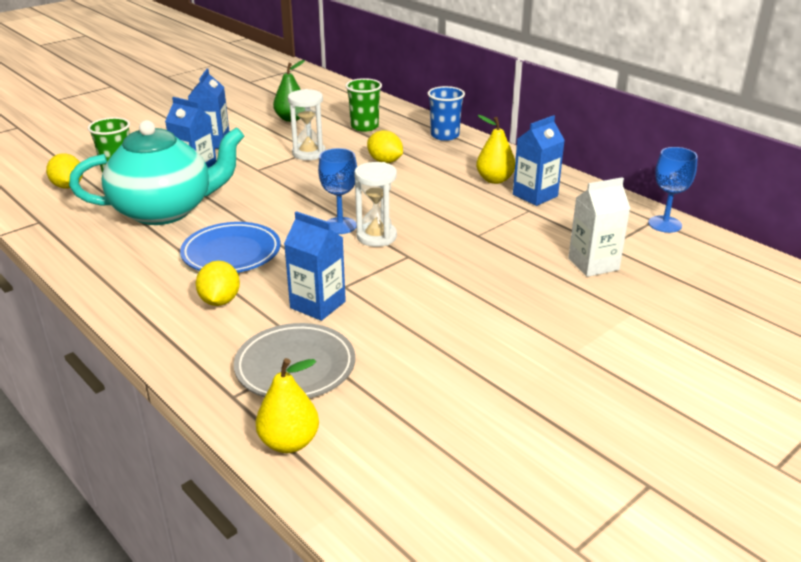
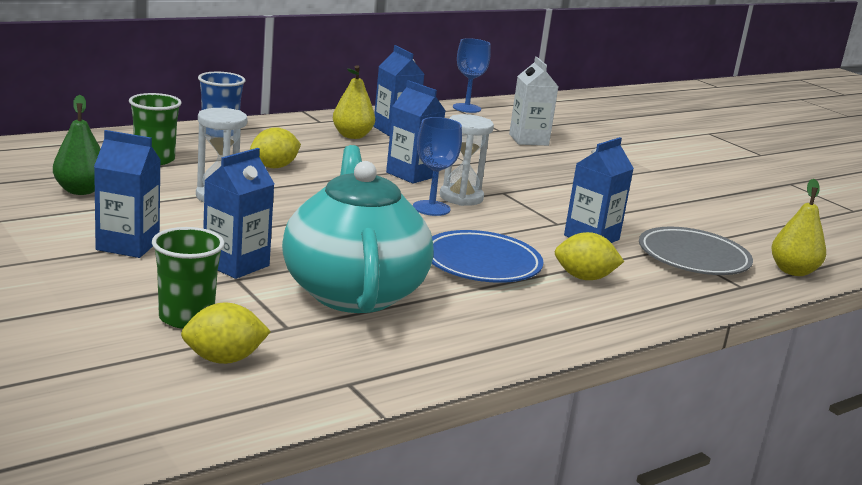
camera: 85 degrees left, 10 degrees down
(416, 212) = (411, 174): none -> blue carton

